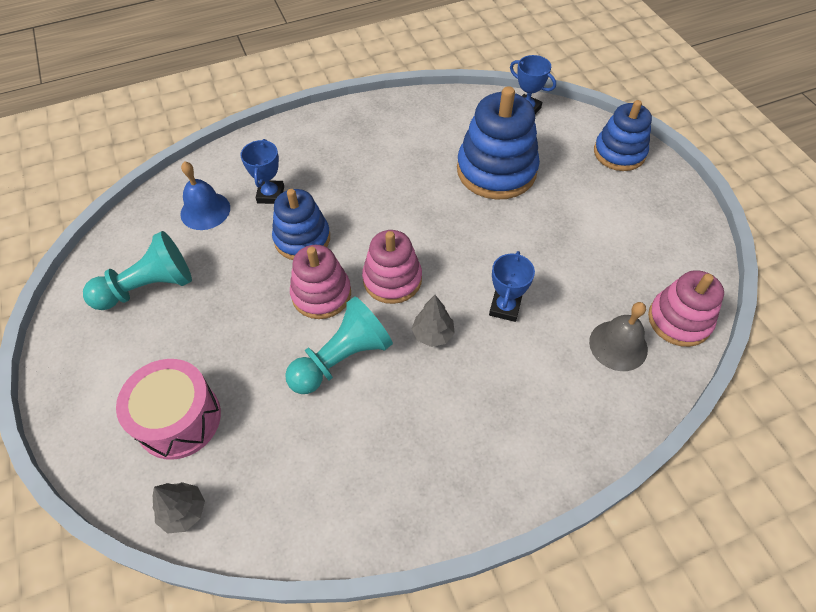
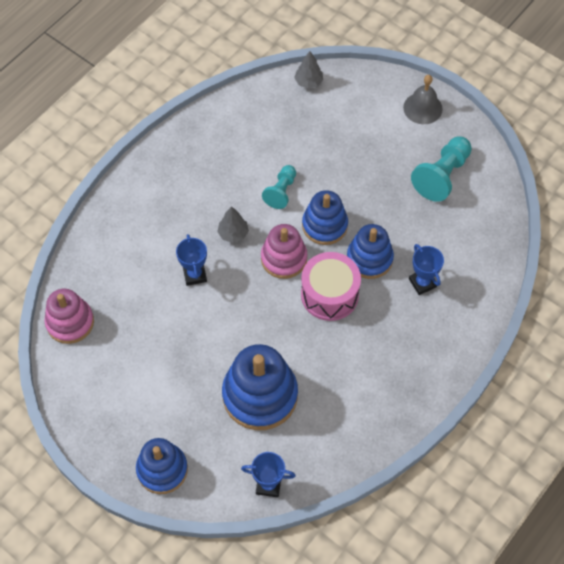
camera: 150 degrees right, 5 degrees up
(179, 419) = (350, 117): pink drum -> pink drum (329, 294)
(205, 211) = (458, 246): blue bell -> none
(321, 294) = (324, 225): pink stacking toy -> blue stacking toy
(342, 359) = (281, 192): turquoise pawn -> turquoise pawn, size x0.63
(618, 345) = (107, 283): grey bell -> grey bell (422, 108)

